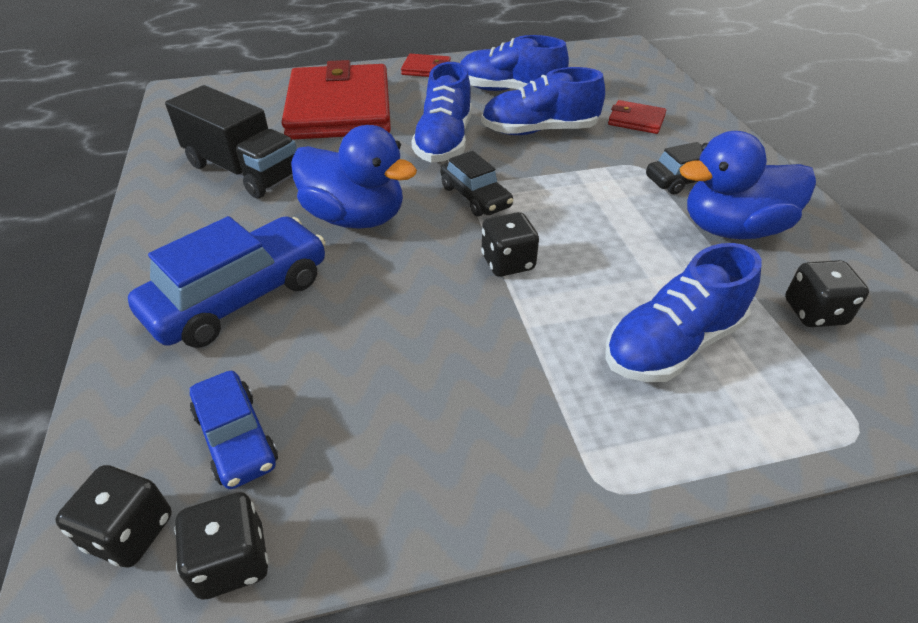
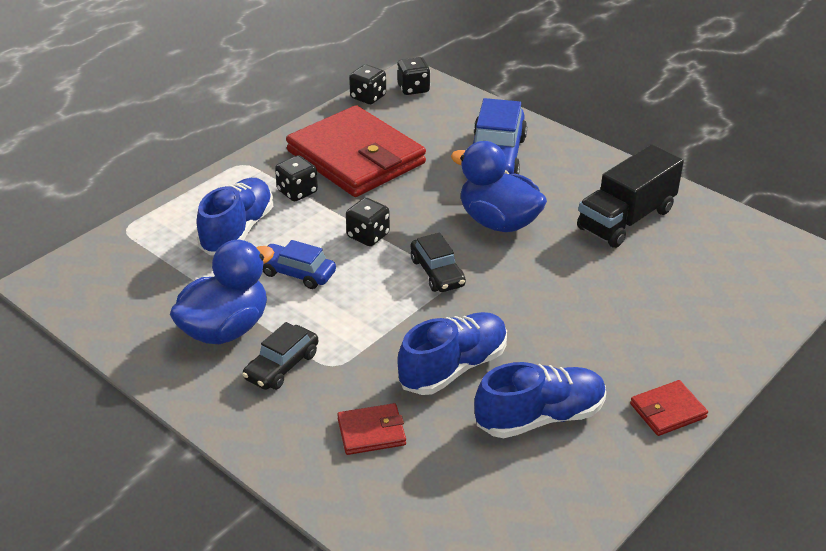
camera: 145 degrees right, 5 degrees down
(236, 438) = (413, 119): blue car -> blue car (297, 273)
(243, 170) = (626, 219): black truck -> black truck turned 45 degrees counterclockwise
(340, 109) = (658, 308): red wallet -> red wallet (356, 157)
(355, 217) = (498, 222): blue duck -> blue duck turned 45 degrees clockwise
(444, 142) = (520, 313): blue shoe -> none
(475, 197) = (437, 272): black car -> black car turned 135 degrees counterclockwise
(814, 312) = (154, 285): black dice -> black dice (297, 192)

